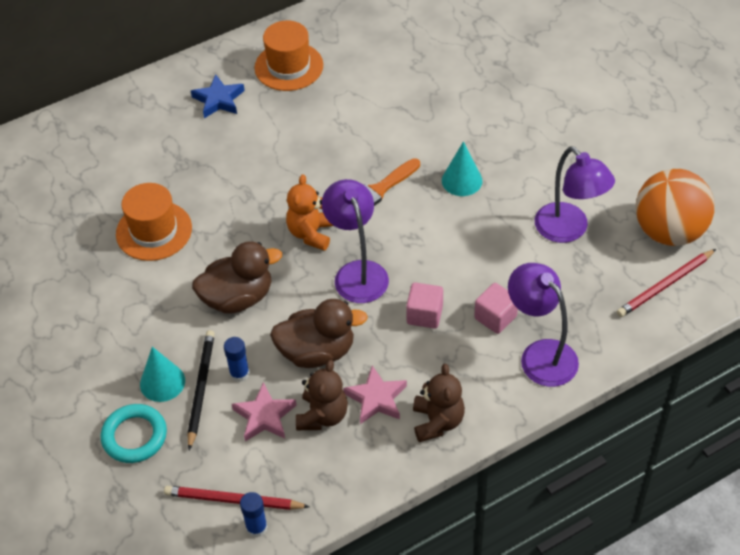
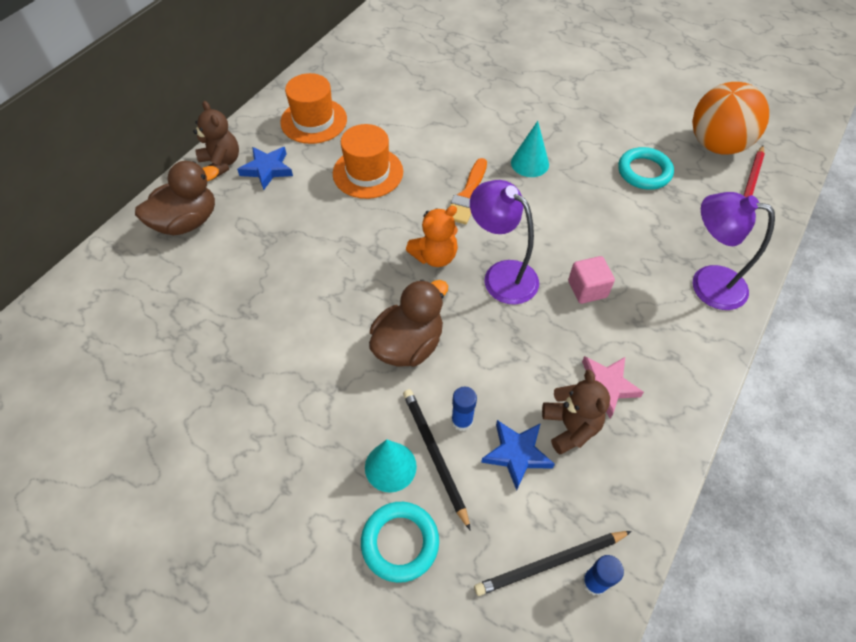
camera: 30 degrees left, 5 degrees up
(154, 231) = (281, 313): orange hat -> orange hat (368, 173)
(233, 500) = (550, 563): red pencil -> black pencil
(264, 416) = (517, 454): pink star -> blue star
(311, 233) = (435, 256): orange teddy bear -> orange teddy bear turned 105 degrees counterclockwise
(317, 352) = (519, 365): brown duck -> brown duck (187, 222)
(437, 422) = (674, 383): brown teddy bear -> brown teddy bear (221, 163)
(495, 317) = (646, 267): pink cube -> none
(568, 230) = (644, 172): purple lamp -> turquoise ring

